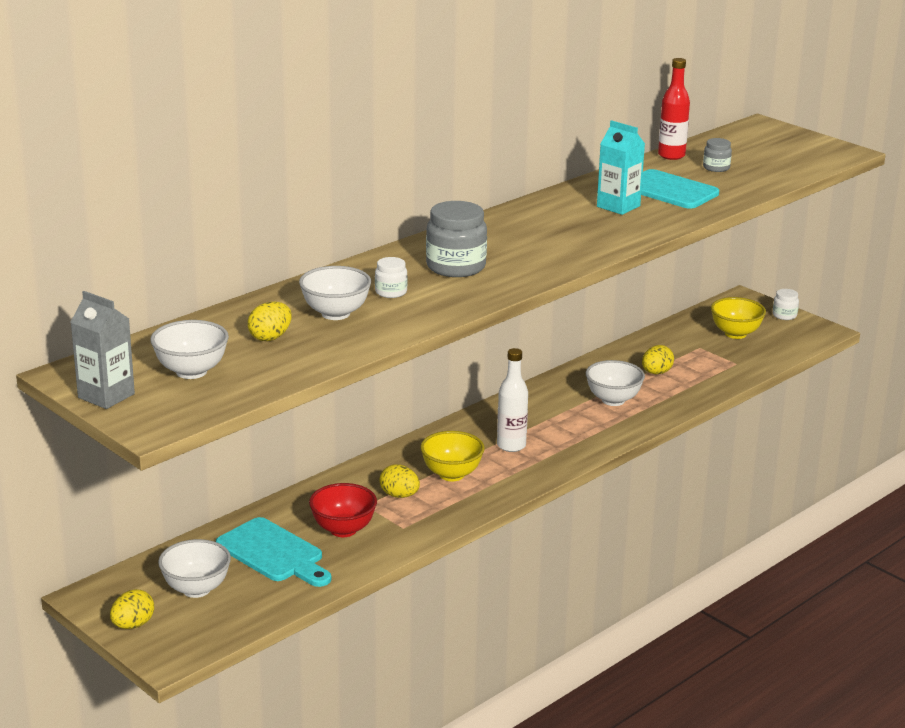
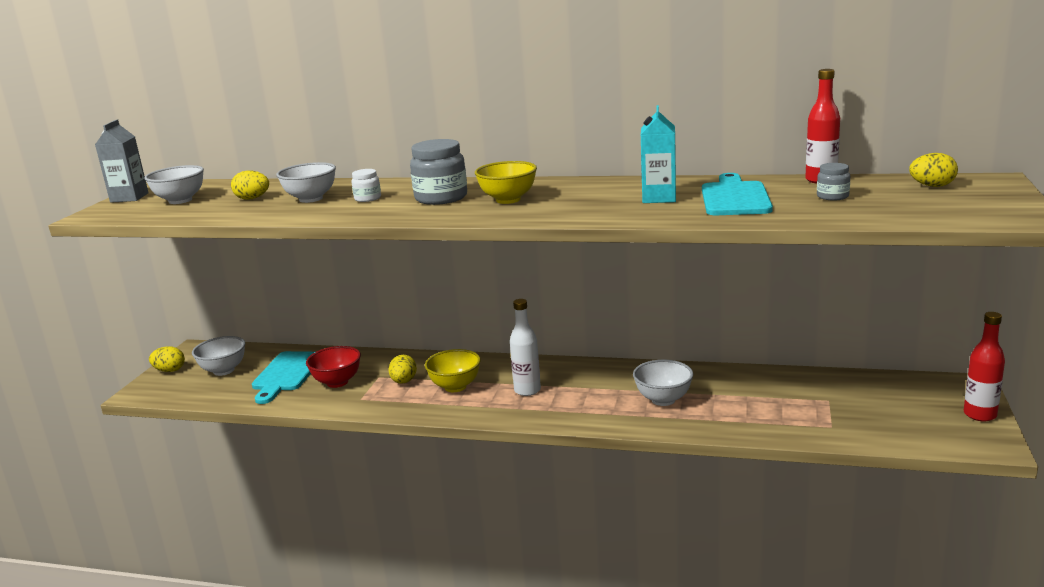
camera: 60 degrees right, 5 degrees down
(656, 373) = (743, 399): yellow egg -> yellow egg (932, 186)
(735, 334) = (889, 406): yellow bowl -> yellow bowl (508, 200)
(784, 315) = (980, 415): white jar -> red bottle

